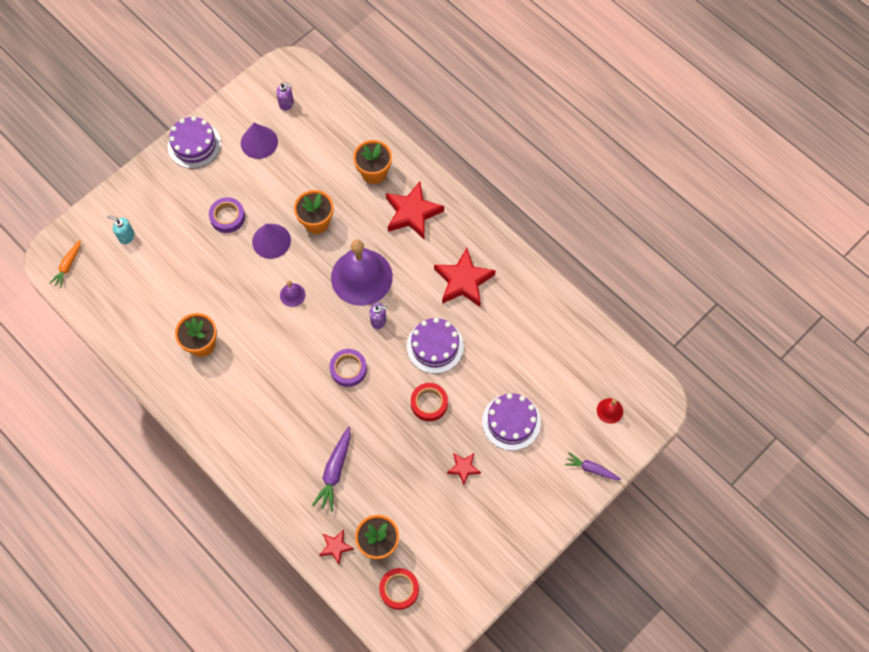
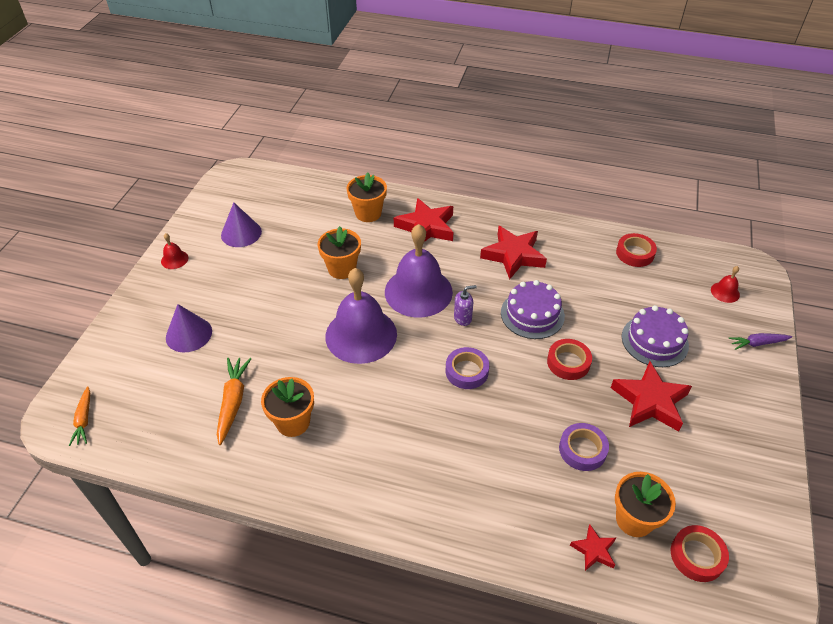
camera: 30 degrees left, 20 degrees down
(126, 236) = (142, 362): turquoise soap dispenser -> none
(171, 305) = (233, 402): none -> orange carrot
(194, 145) = (174, 259): purple cake -> red bell
(227, 217) = (247, 301): purple tape -> purple tape (582, 450)
(271, 241) = (307, 301): purple cone -> purple cone (189, 334)
(286, 103) = (249, 197): purple soap dispenser -> none
(292, 295) = (361, 335): purple bell -> purple bell, size x2.43
(334, 471) = (529, 472): purple carrot -> none
(463, 468) = (650, 401): red star -> red star, size x1.94
(567, 333) = (635, 253): none -> red tape

